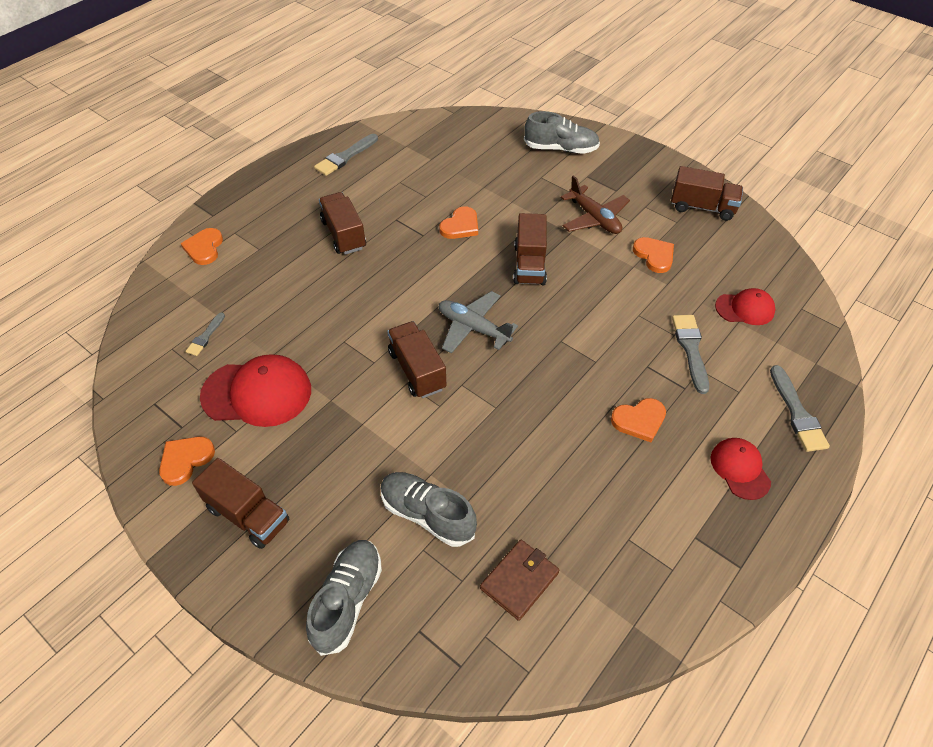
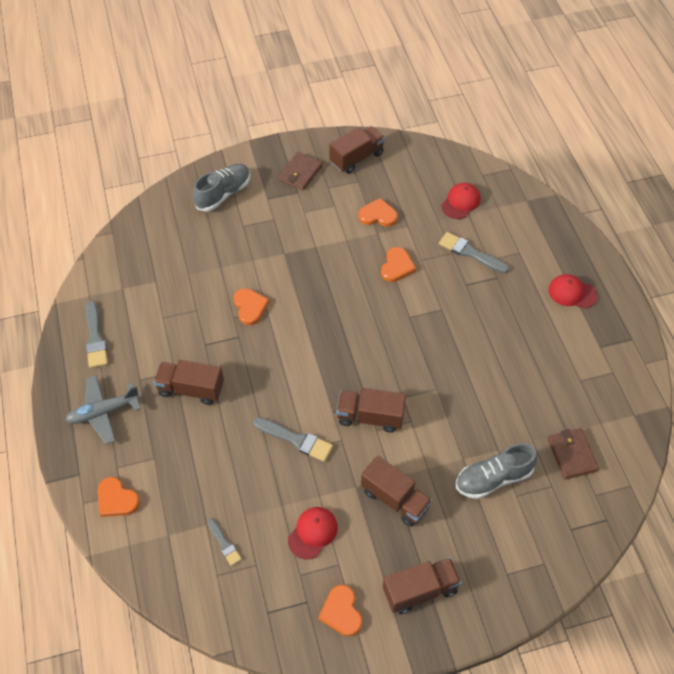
camera: 55 degrees left, 5 degrees up
(257, 393) = (312, 533): red cap -> red cap, size x0.58
(347, 600) = (526, 560): grey shoe -> none
(473, 328) = (358, 360): grey plane -> grey plane (104, 412)
(529, 264) = (326, 290): brown truck -> brown truck (395, 499)
(594, 218) = (314, 223): brown plane -> none
(639, 181) = (300, 173): none -> brown wallet
(639, 420) = (504, 318): orange heart -> orange heart (397, 266)
(797, 413) = (554, 237): grey brush -> grey brush (296, 439)

